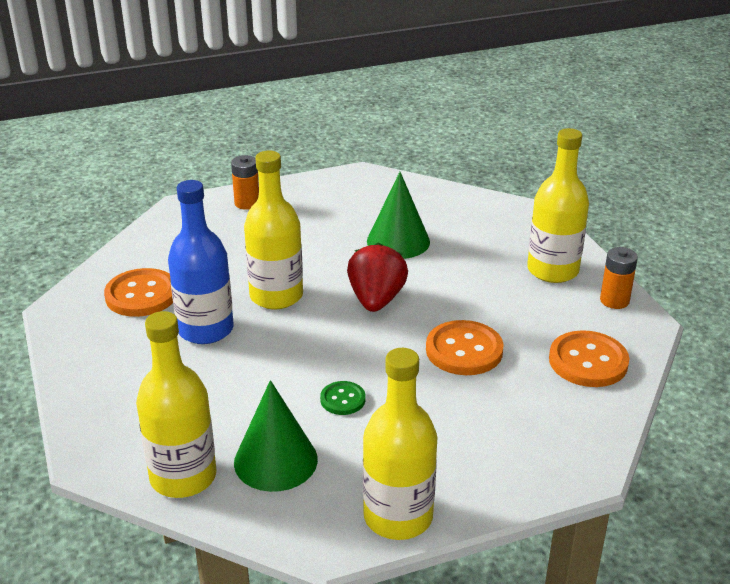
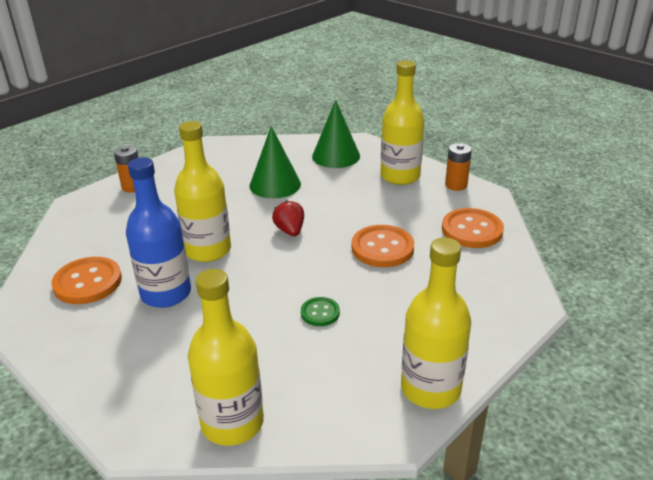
camera: 25 degrees left, 0 degrees up
(275, 460) = (302, 380): green cone -> green cone (336, 156)
(376, 300) = (290, 231): red strawberry -> red strawberry, size x0.64

